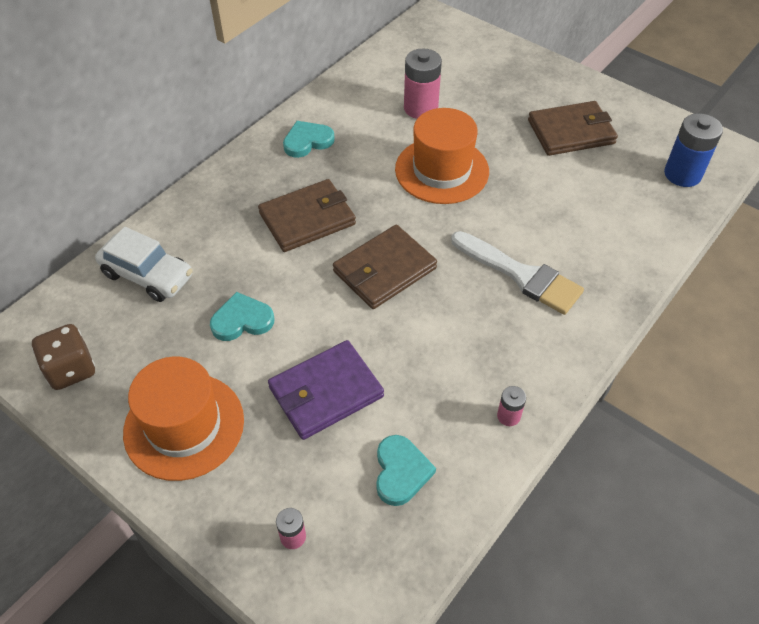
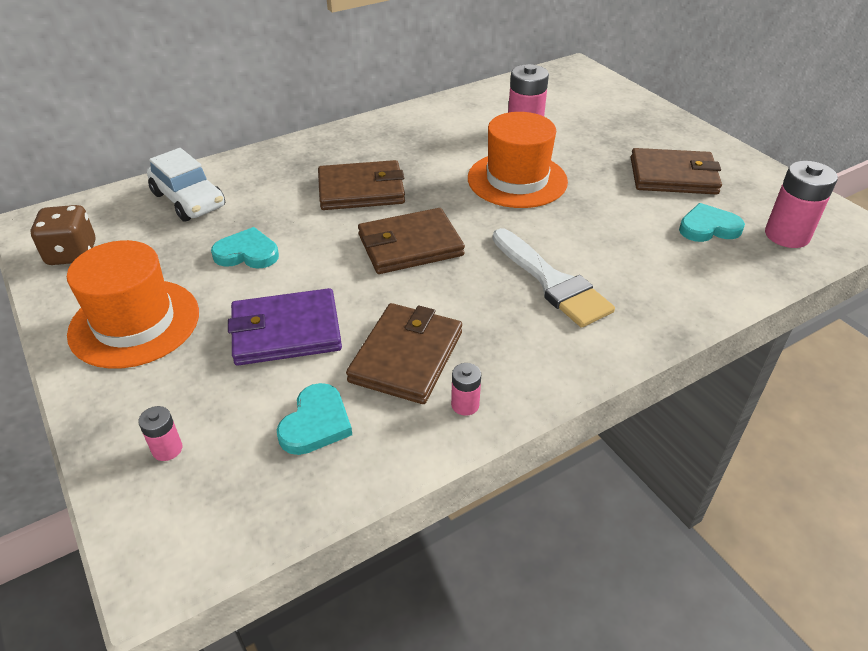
camera: 20 degrees right, 10 degrees down
(307, 141) = (399, 134): turquoise heart -> turquoise heart (708, 227)
(440, 385) = (406, 356): none -> brown wallet
(682, 174) = (787, 235): blue battery -> pink battery

